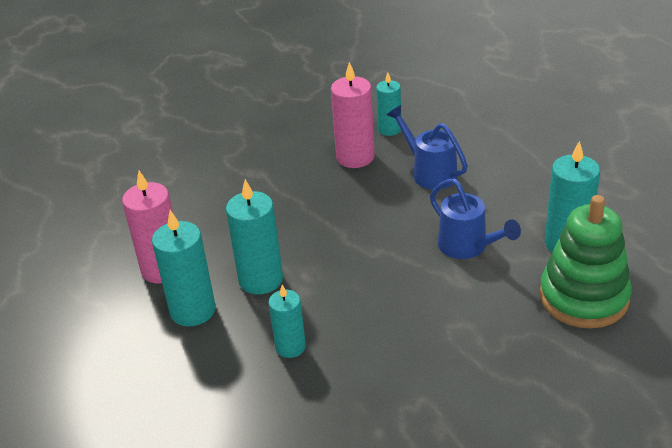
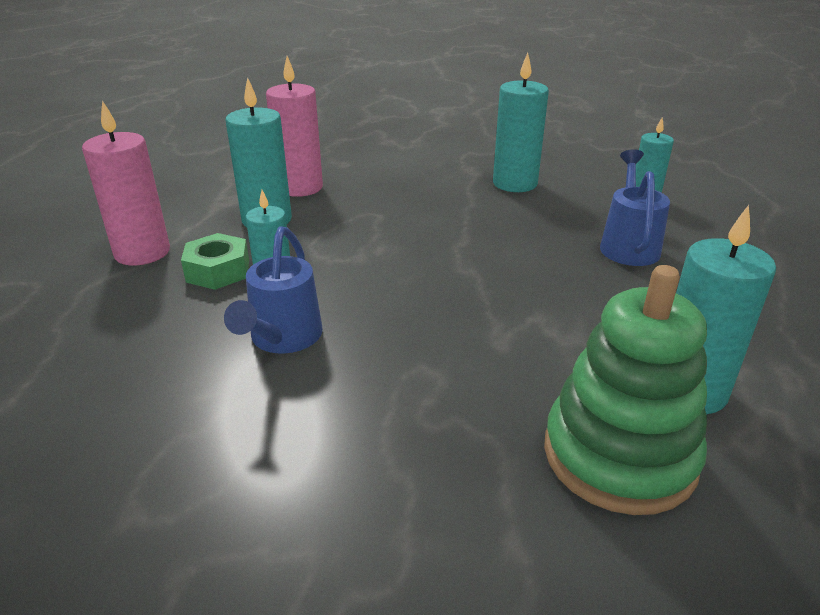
camera: 45 degrees right, 5 degrees down
(238, 368) = (218, 271): none -> green nut
(261, 279) = (344, 231): turquoise candle -> turquoise candle (515, 183)
(355, 157) = (574, 200): pink candle -> pink candle (142, 252)
(468, 247) = (561, 320): blue watering can -> blue watering can (282, 339)

